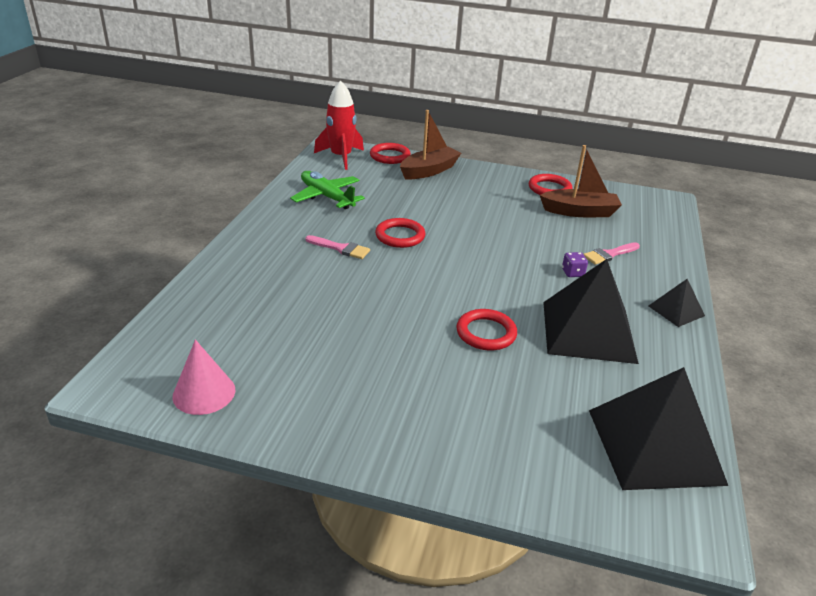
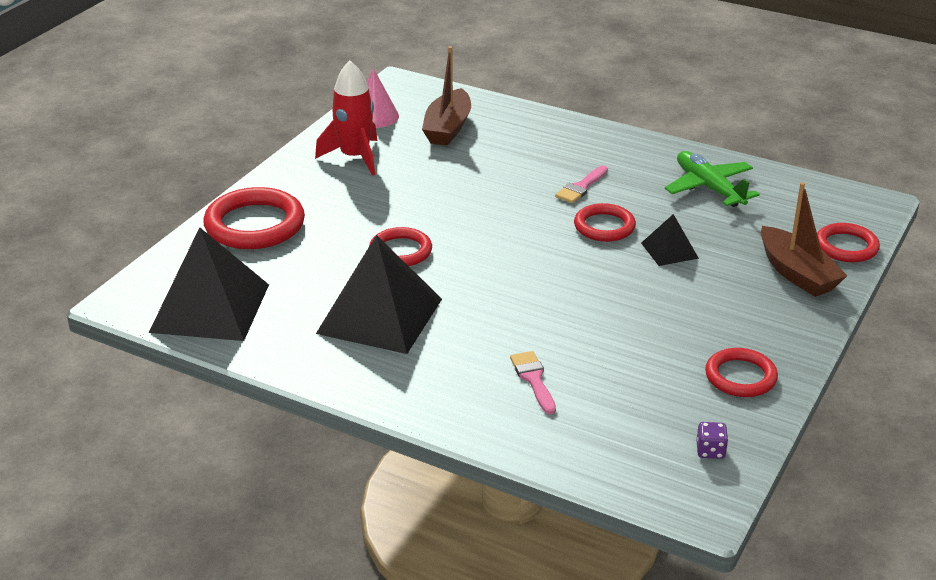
camera: 105 degrees right, 0 degrees up
(326, 197) = (709, 188): green plane -> green plane turned 90 degrees counterclockwise
(341, 157) = (835, 207): red rocket -> red rocket (354, 157)
(487, 448) = (254, 225): none -> red ring
(572, 273) = (496, 336): purple dice -> purple dice (710, 451)
(579, 212) = (659, 387): brown boat -> brown boat (447, 128)
(676, 310) = (393, 394): black pyramid -> black pyramid (669, 250)

